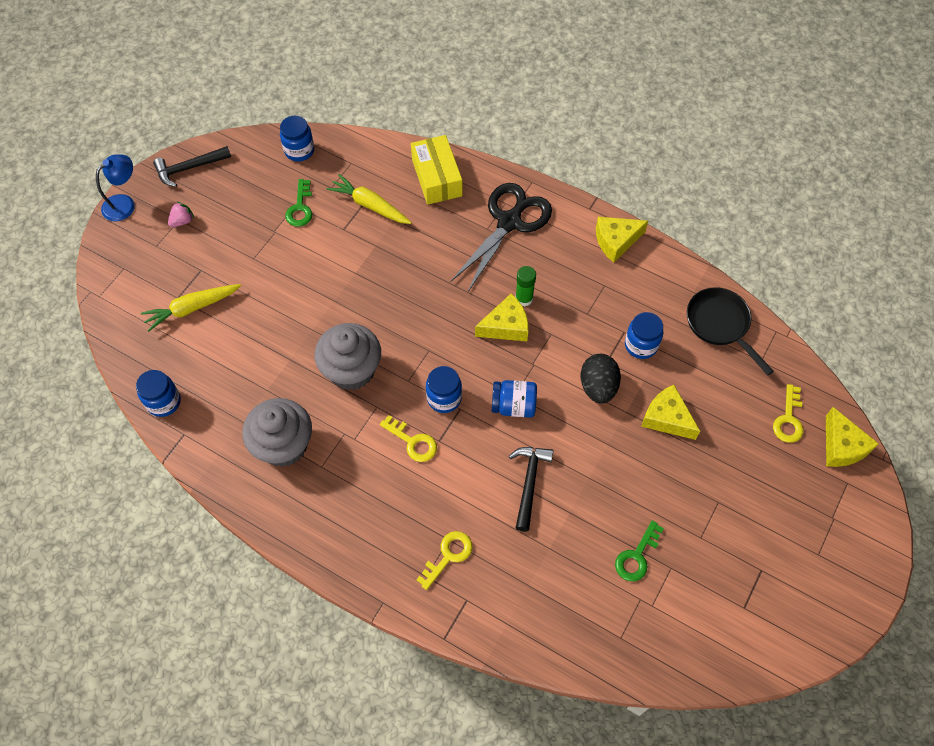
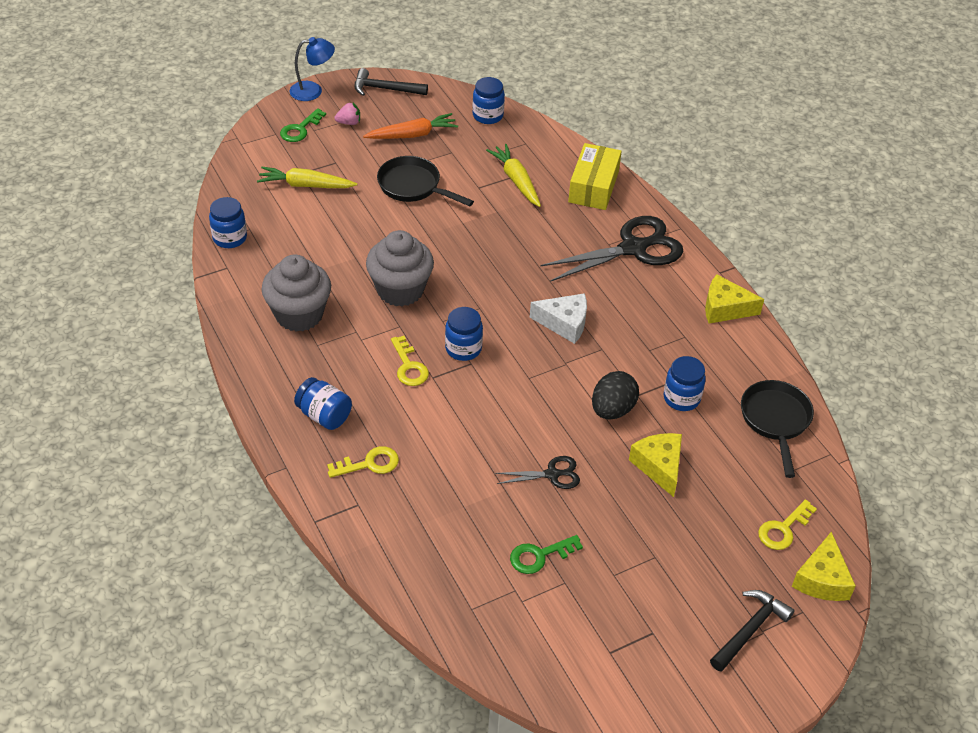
camera: 30 degrees right, 15 degrees down
(248, 204) = (412, 135): none -> orange carrot
(287, 258) = (413, 186): none -> black pan
(300, 208) = (454, 156): green key -> green key (300, 129)
(506, 326) = (564, 323): yellow cheese -> white cheese
(513, 406) = (521, 385): blue jar -> blue jar (324, 415)
(524, 298) = (598, 311): green glue stick -> none
(529, 483) = (486, 449): black hammer -> black hammer (750, 630)
(595, 475) = (552, 474): none -> black scissors

